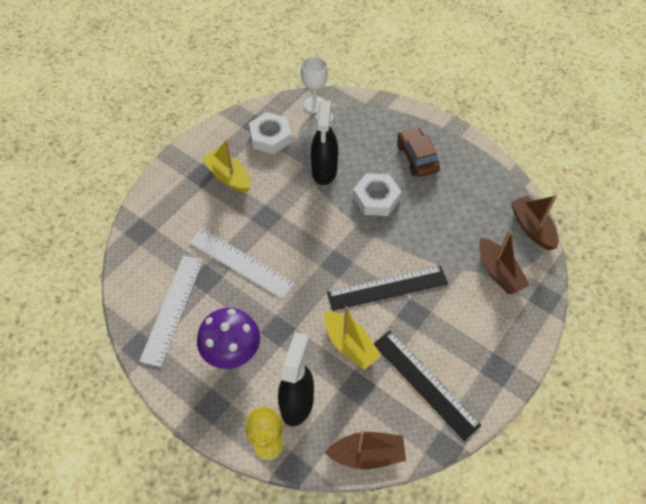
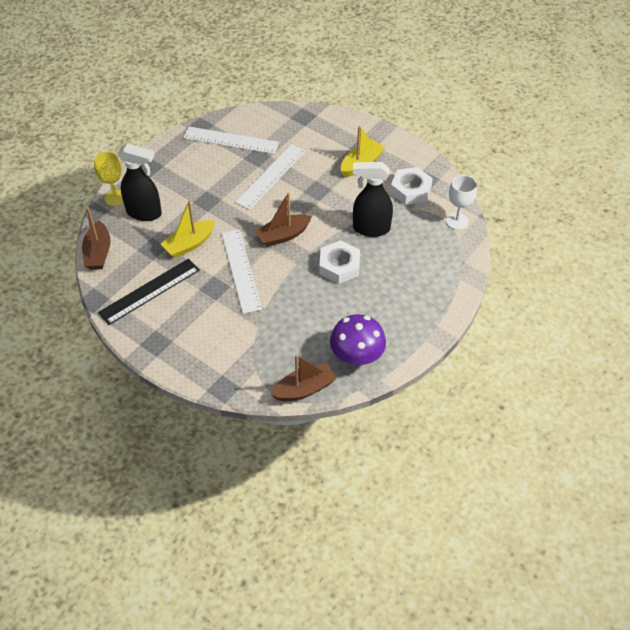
camera: 90 degrees right, 5 degrees down
(231, 350) = (192, 175): purple mushroom -> purple mushroom (357, 355)
(387, 288) = (241, 270): black ruler -> white ruler
(417, 157) = (392, 300): brown car -> none
(499, 272) = (253, 354): brown boat -> brown boat (283, 235)

